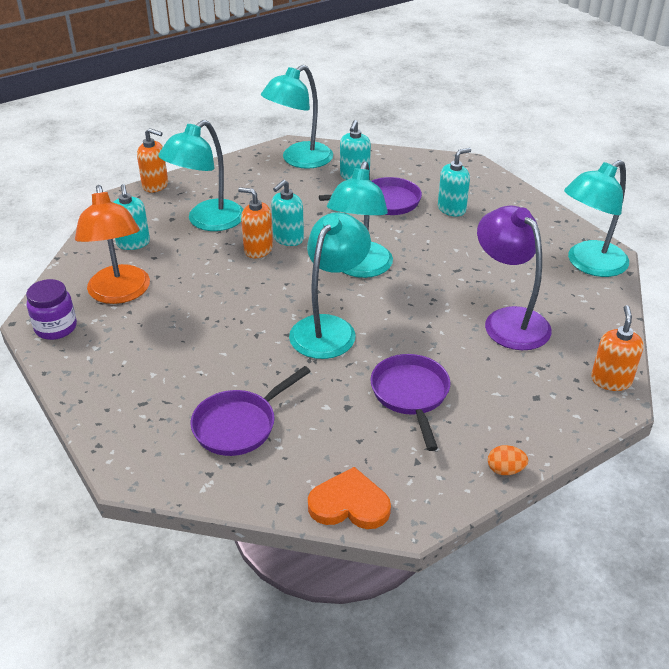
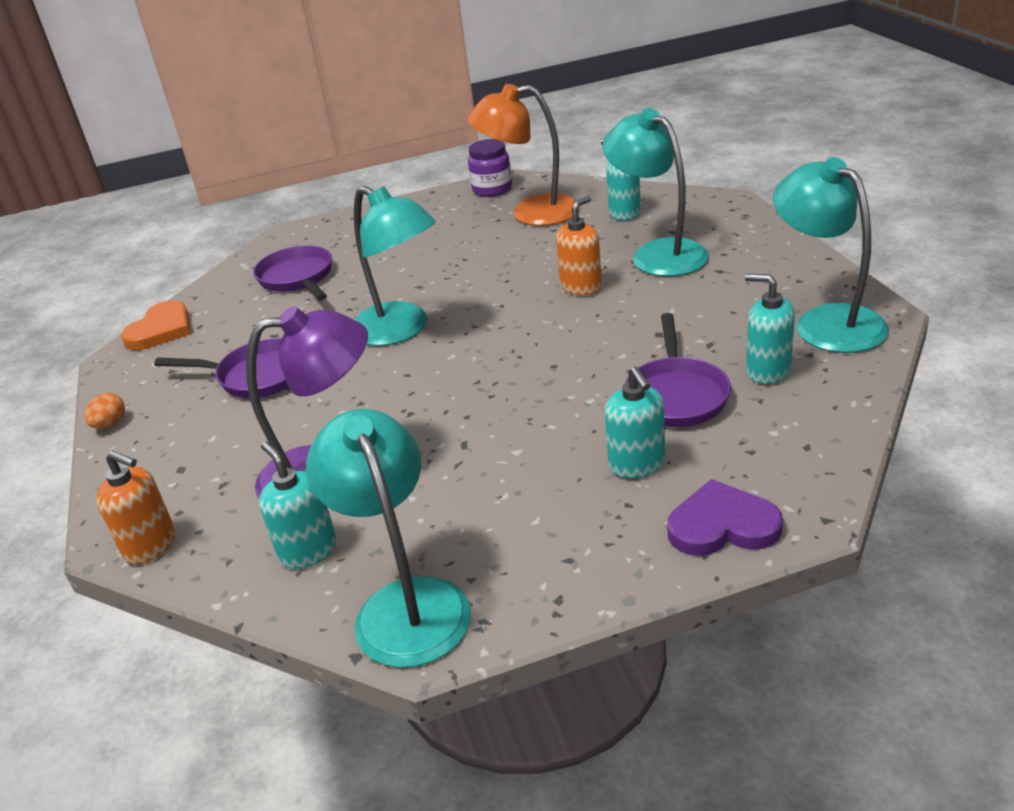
camera: 110 degrees right, 5 degrees down
(155, 185) = (757, 217): orange soap dispenser -> none
(288, 239) = (599, 307): turquoise soap dispenser -> turquoise soap dispenser (308, 550)
(359, 268) = (507, 359): turquoise lamp -> none
(486, 183) = (722, 525): none -> purple heart

